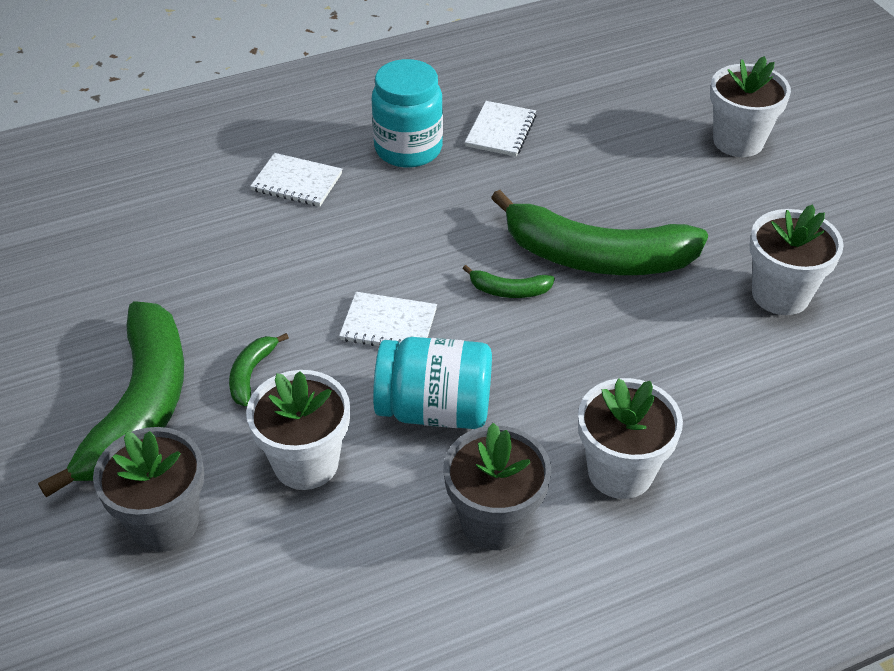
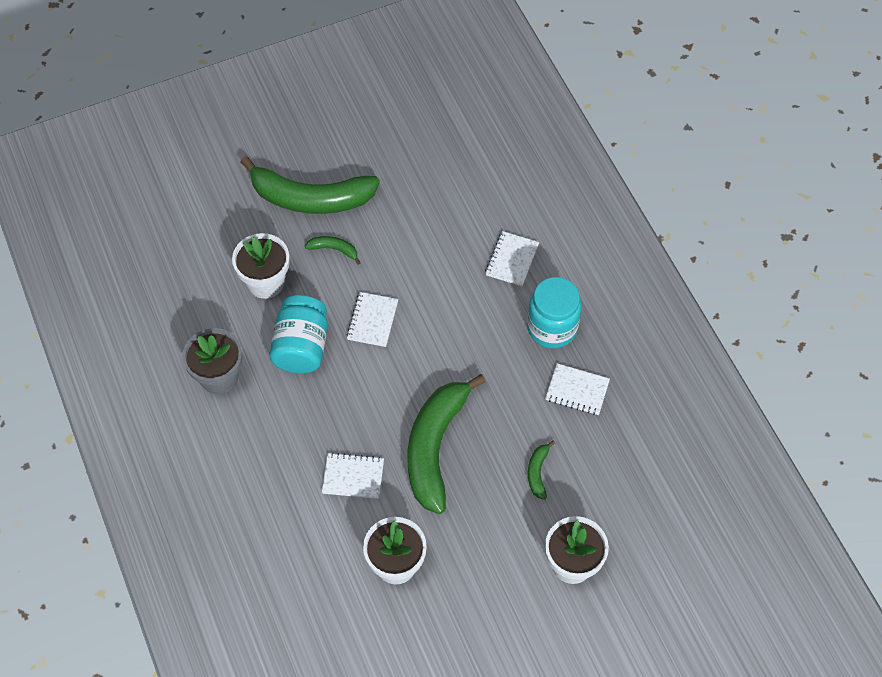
camera: 90 degrees right, 15 degrees up
(164, 522) = (231, 220): grey flower pot -> none
(509, 290) = (402, 390): green banana -> green banana (538, 472)
(620, 472) = (248, 445): white flower pot -> none
(655, 341) = (353, 476): none -> white notebook

